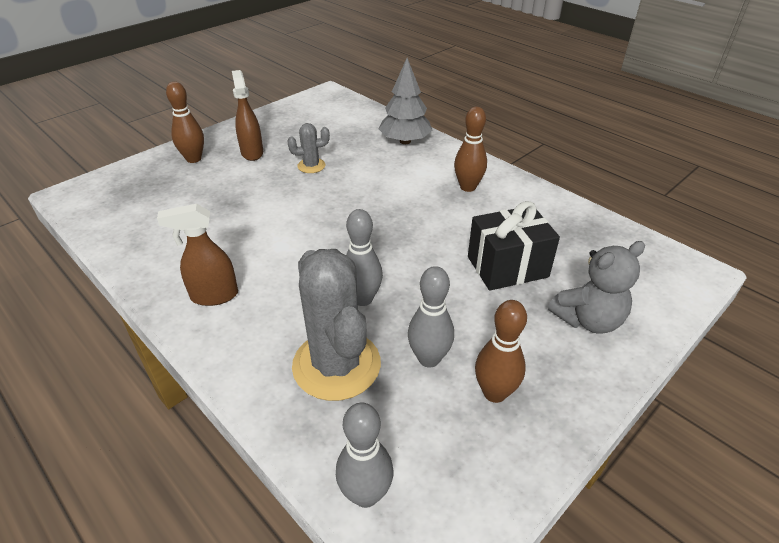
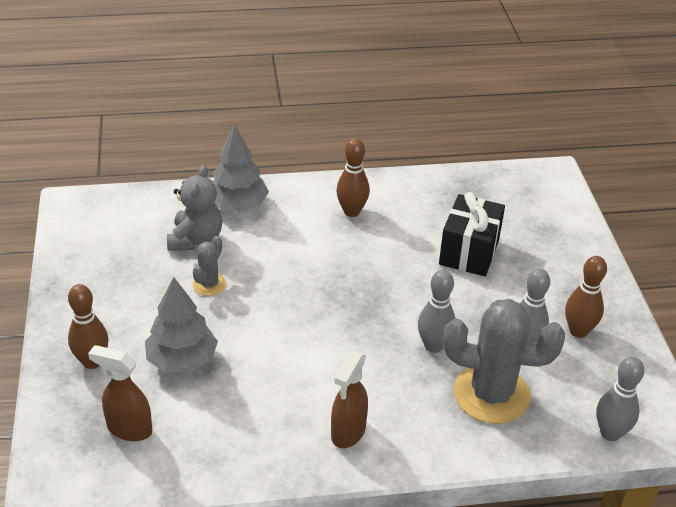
camera: 55 degrees left, 0 degrees up
(225, 188) = (182, 360): none -> grey tree
(252, 152) = (133, 313): brown spray bottle -> brown spray bottle (129, 429)
(588, 320) = (553, 250): grey teddy bear -> grey teddy bear (196, 239)

